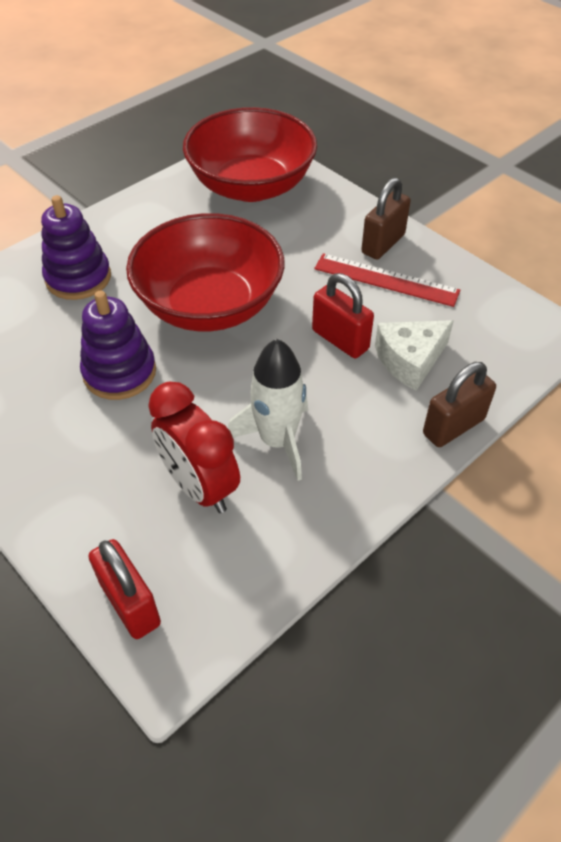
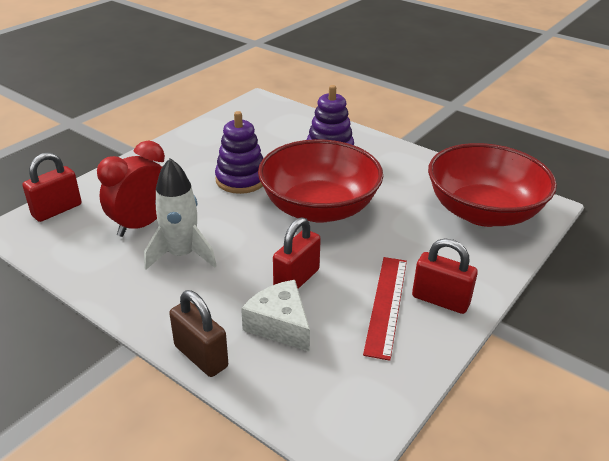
camera: 80 degrees right, 15 degrees down
(383, 244) = (440, 300): brown padlock -> red padlock

